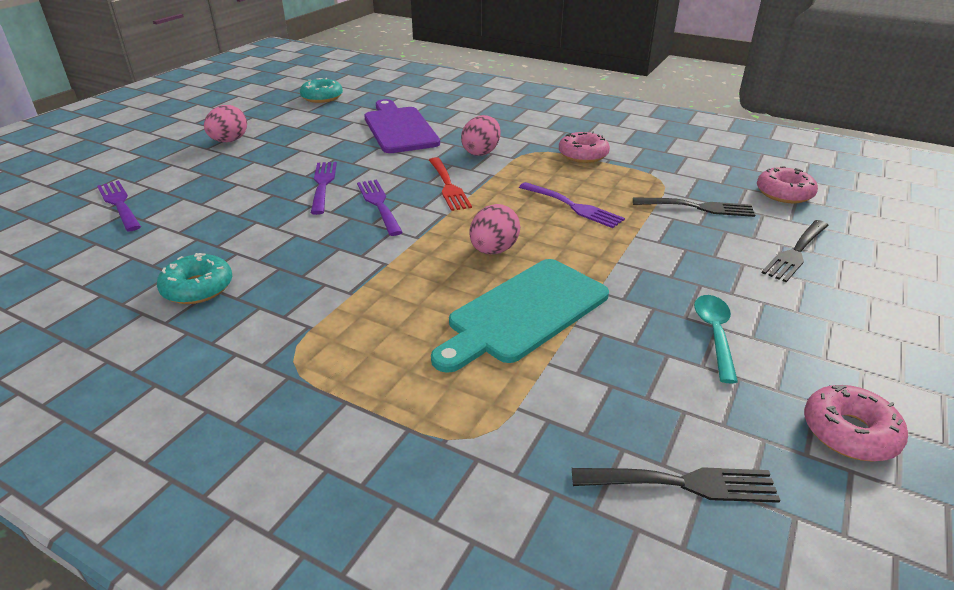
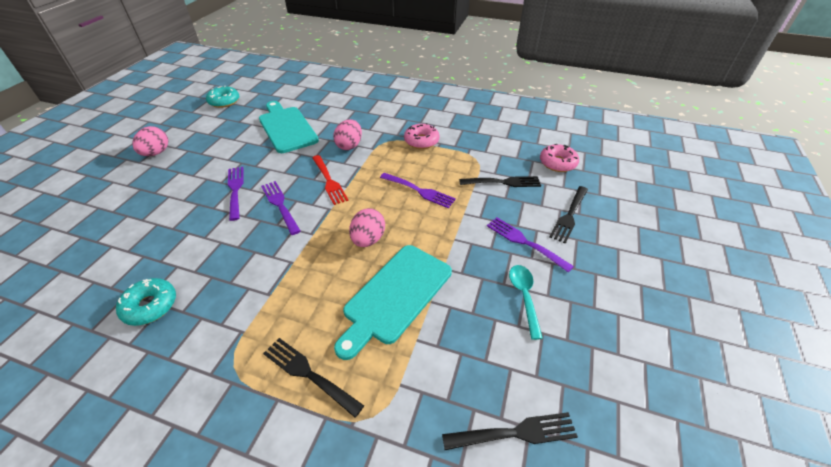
camera: 10 degrees left, 10 degrees up
(119, 204) = (75, 228): purple fork -> purple fork (525, 242)
(392, 380) = (308, 374): none -> black fork
(399, 128) = (286, 128): purple cutting board -> turquoise cutting board
(849, 432) = (614, 369): pink donut -> none

